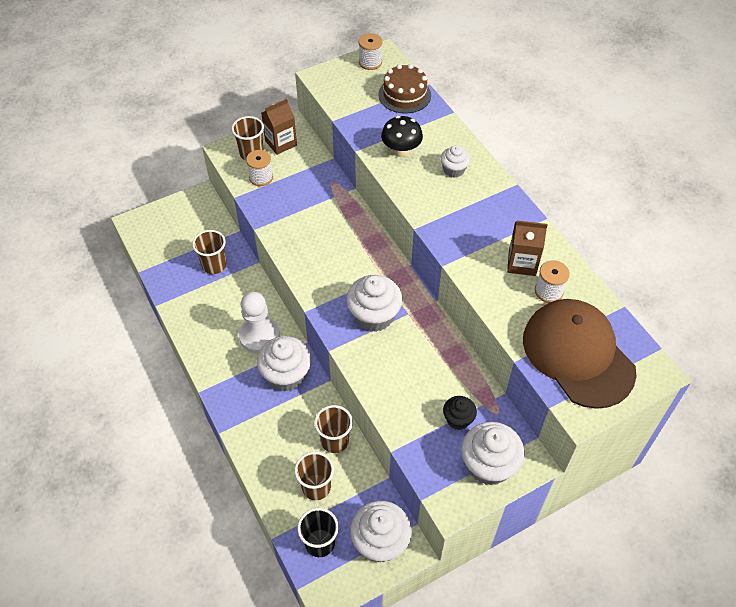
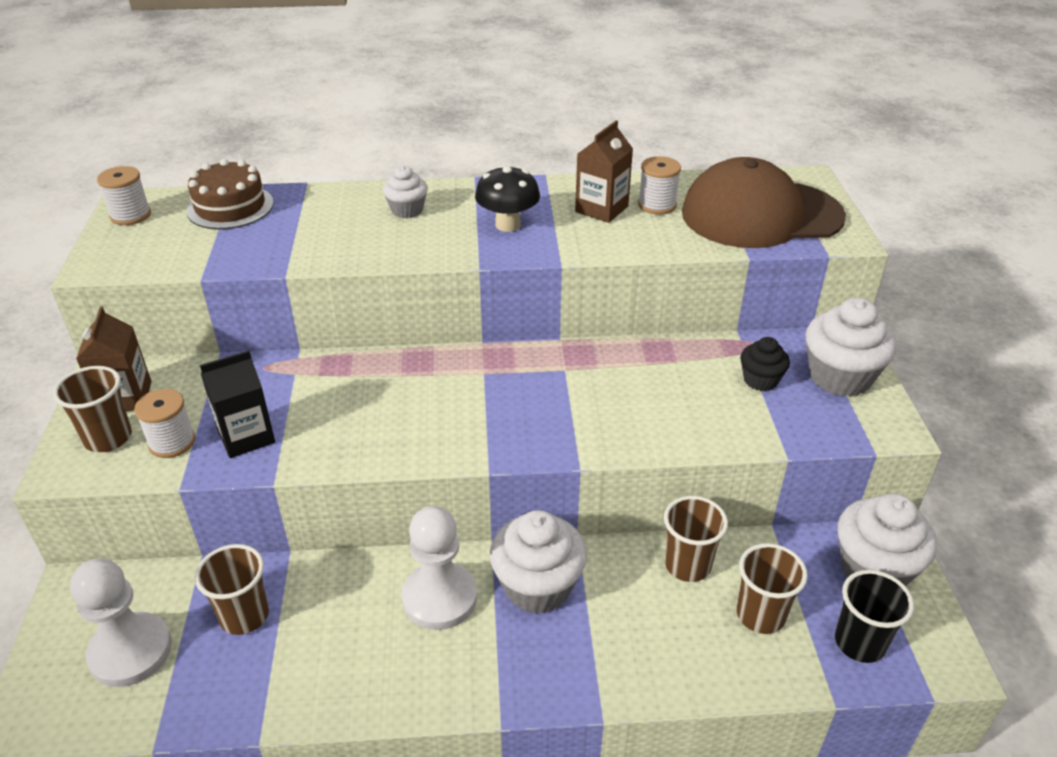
camera: 65 degrees left, 15 degrees down
(179, 236) = (131, 651): none -> white pawn
(279, 202) = (246, 436): none -> black carton
(374, 316) = (547, 402): white cupcake -> none
(401, 151) = (330, 239): black mushroom -> black mushroom (508, 225)

